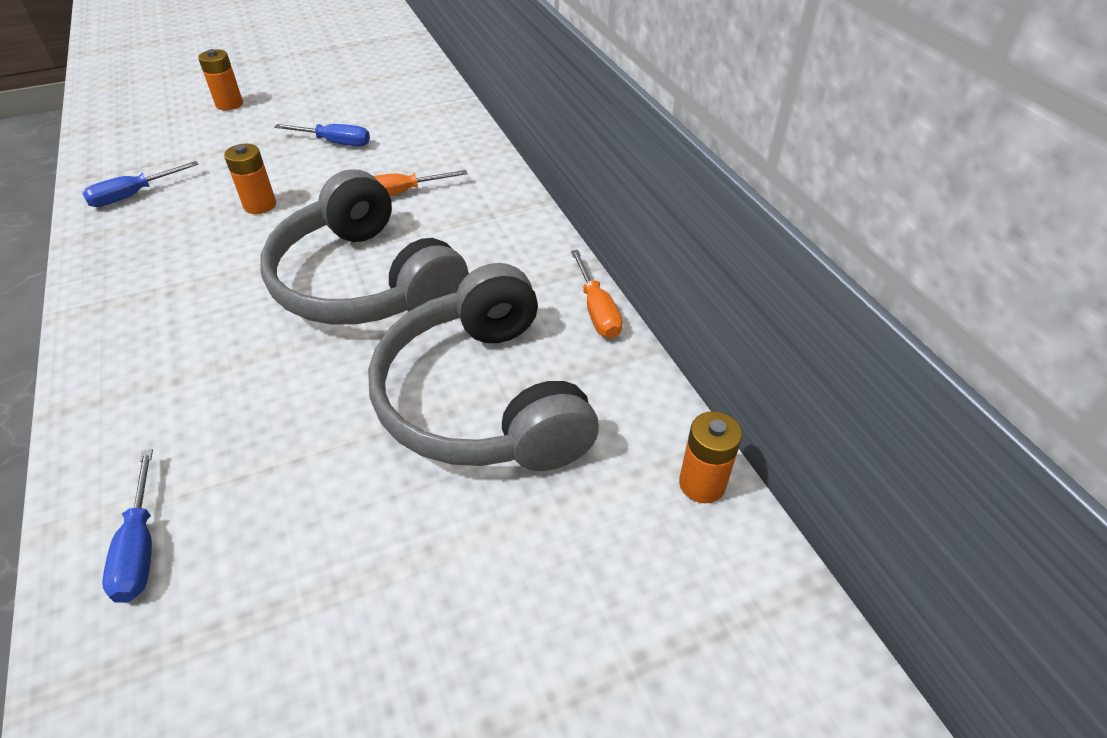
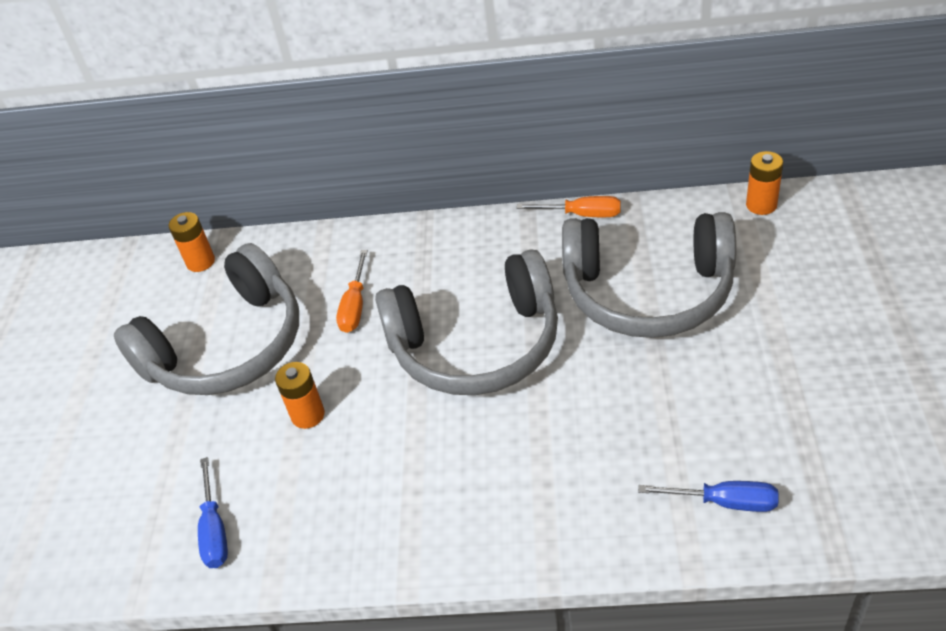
camera: 60 degrees left, 0 degrees up
(229, 104) = (66, 437): orange battery -> orange battery (200, 262)
(335, 143) = (227, 346): blue screwdriver -> grey headphones

